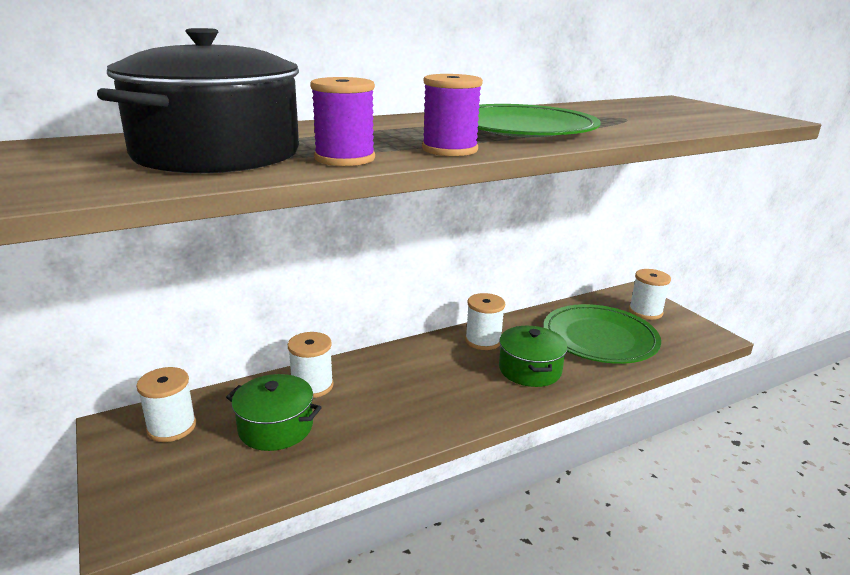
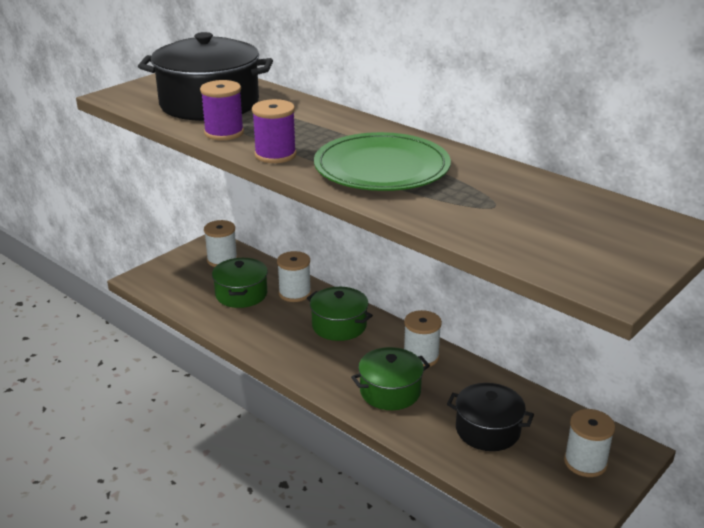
camera: 70 degrees right, 5 degrees up
(401, 372) = (339, 325): none -> green pot
(599, 338) = (487, 430): green plate -> black pot

